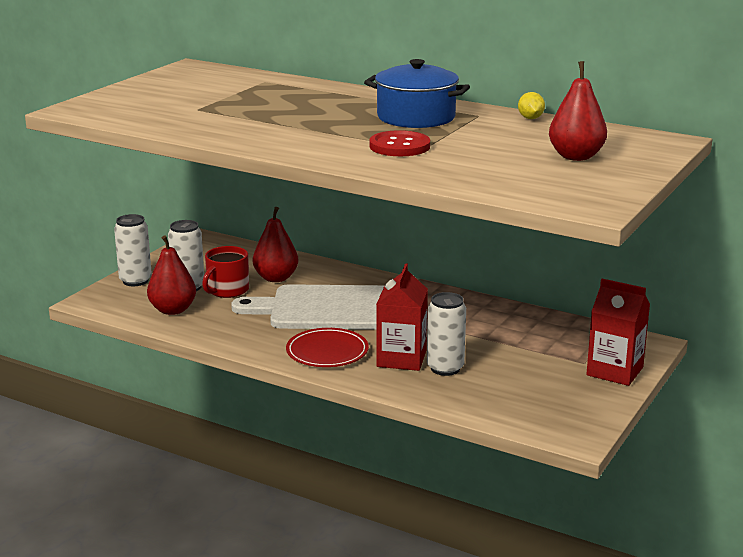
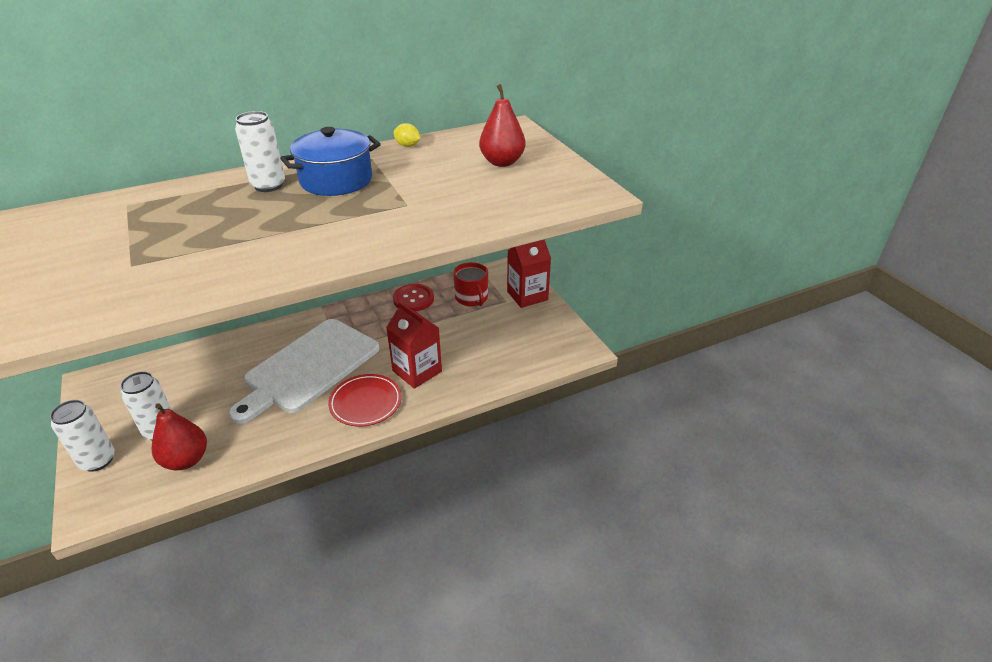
camera: 55 degrees left, 15 degrees up
(227, 290) = (200, 410): red mug -> red mug (472, 298)
(276, 278) = (220, 373): red pear -> none
(399, 146) = (387, 211): red button -> red button (413, 299)
(445, 368) = (451, 358): white can -> white can (268, 185)

